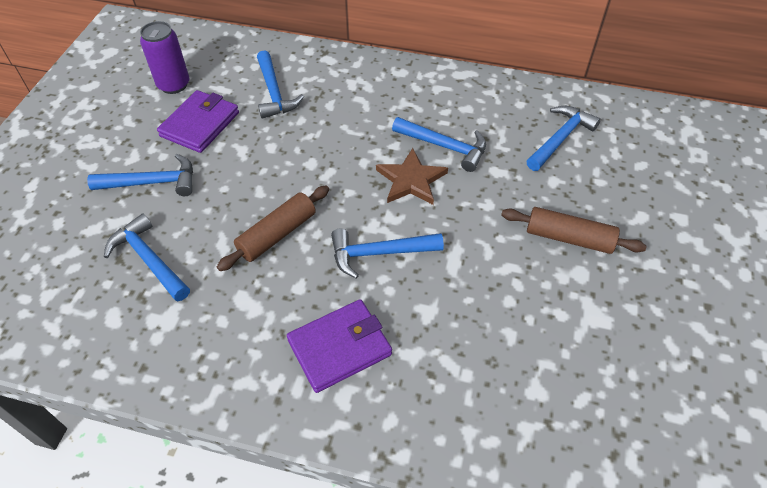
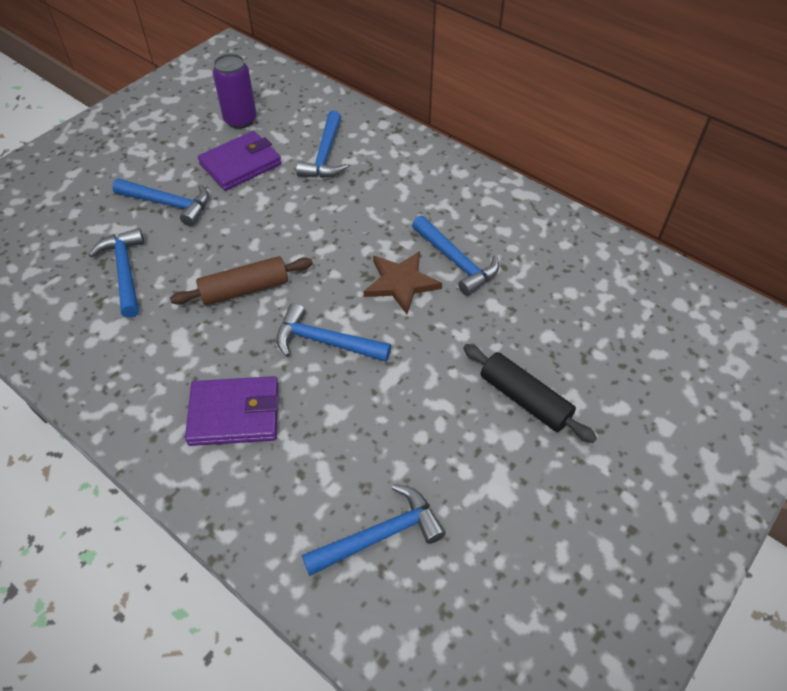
camera: 25 degrees right, 0 degrees up
(560, 139) = (585, 294): blue hammer -> blue hammer (380, 535)
(568, 238) = (524, 399): brown rolling pin -> black rolling pin

